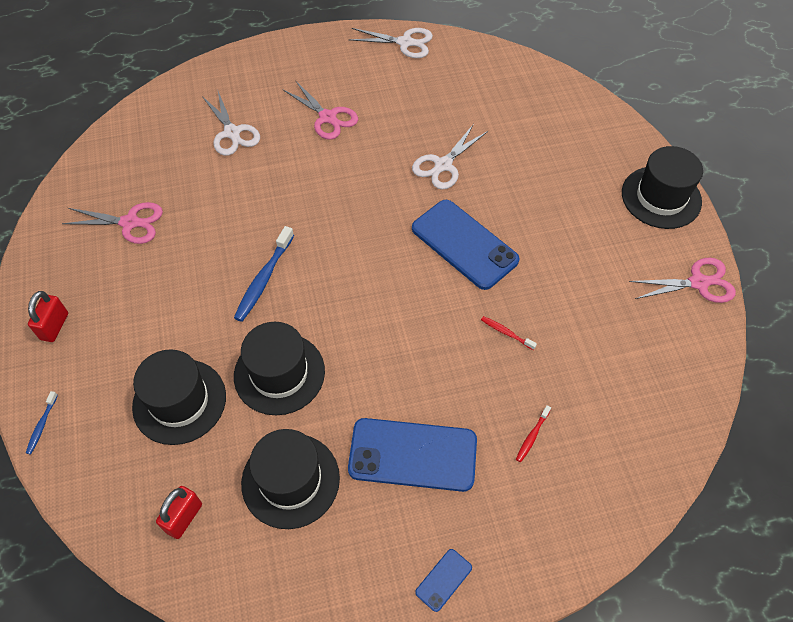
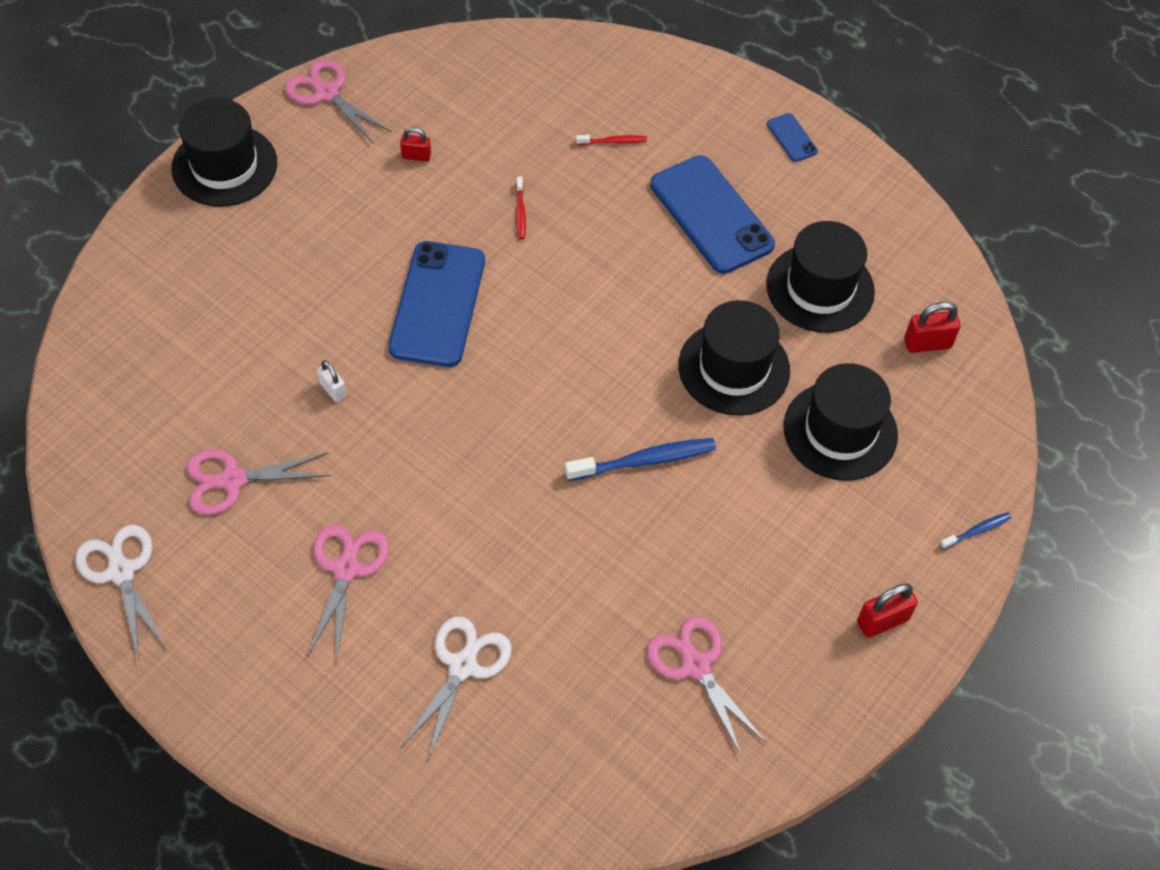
camera: 130 degrees left, 0 degrees up
(421, 100) = (232, 480): none -> pink scissors
(443, 165) = (333, 389): white scissors -> white padlock
(443, 580) = (791, 138): blue phone -> blue phone turned 60 degrees clockwise
(602, 302) = (416, 156): none -> red padlock

